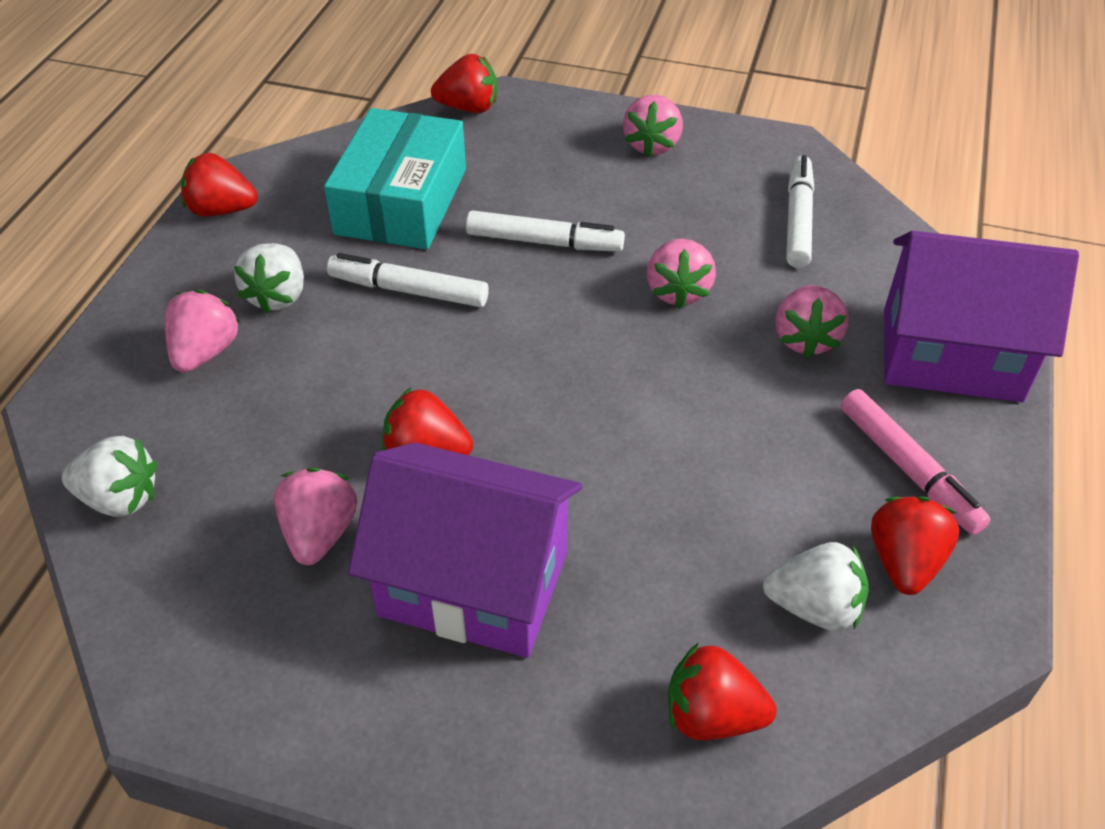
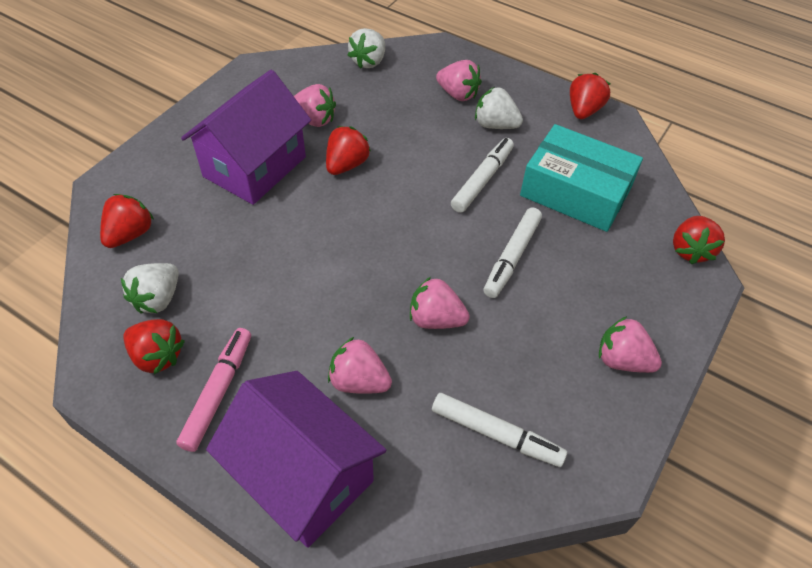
camera: 105 degrees right, 5 degrees up
(908, 469) = (218, 392): pink marker -> pink marker turned 120 degrees clockwise
(951, 355) = (303, 476): purple house -> purple house turned 75 degrees counterclockwise

